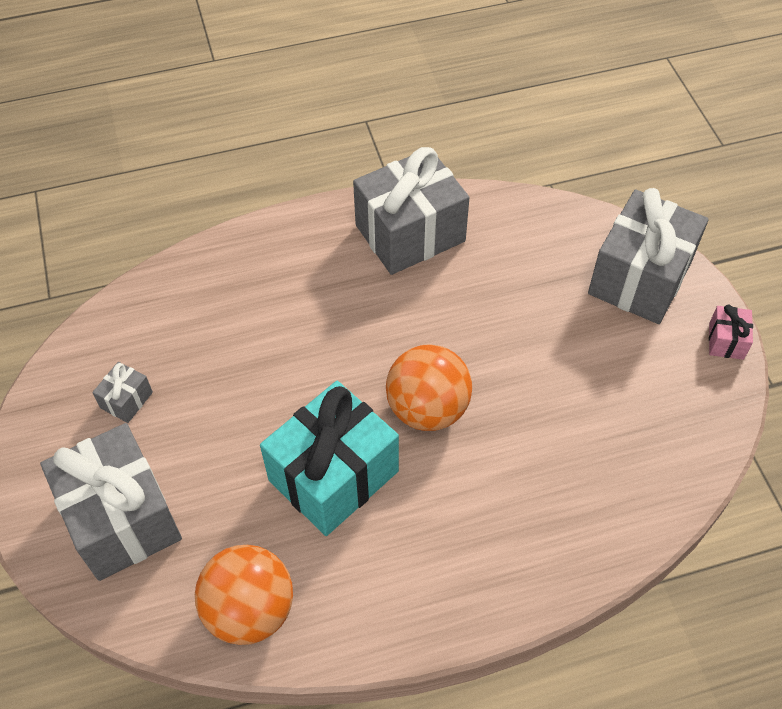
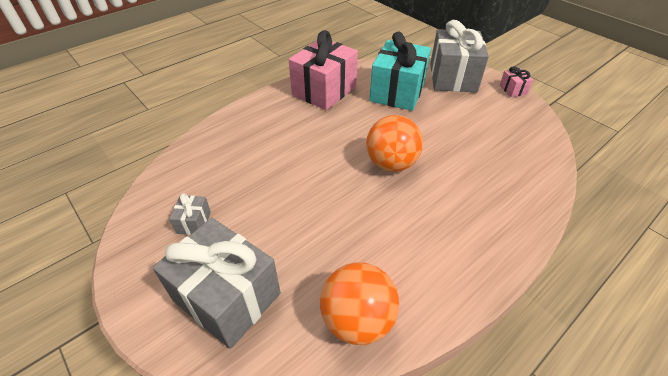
camera: 25 degrees left, 10 degrees down
(333, 475) = (360, 216): turquoise gift -> turquoise gift (397, 92)
(410, 233) = (324, 90): grey gift -> pink gift

